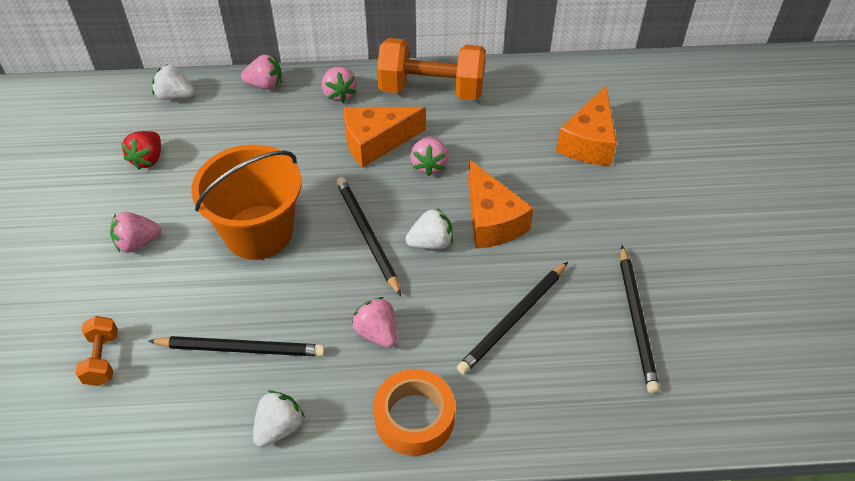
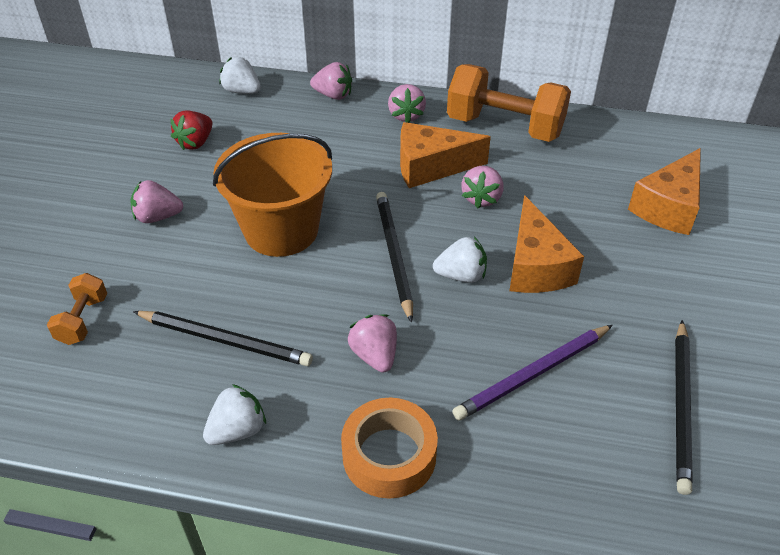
camera: 15 degrees right, 5 degrees down
(513, 320) = (533, 374): black pencil -> purple pencil

